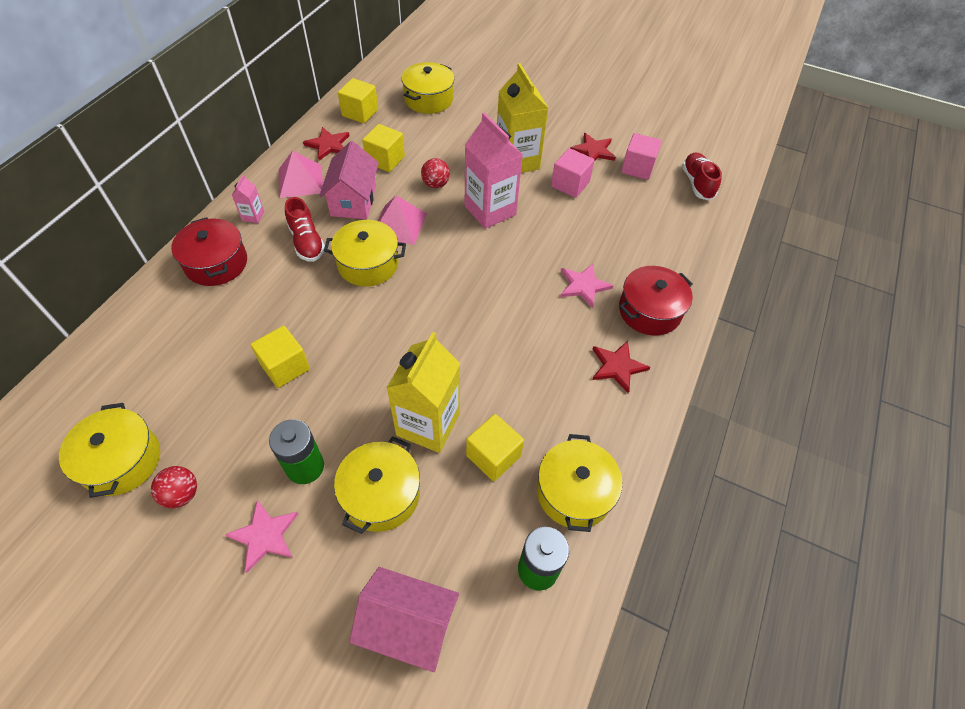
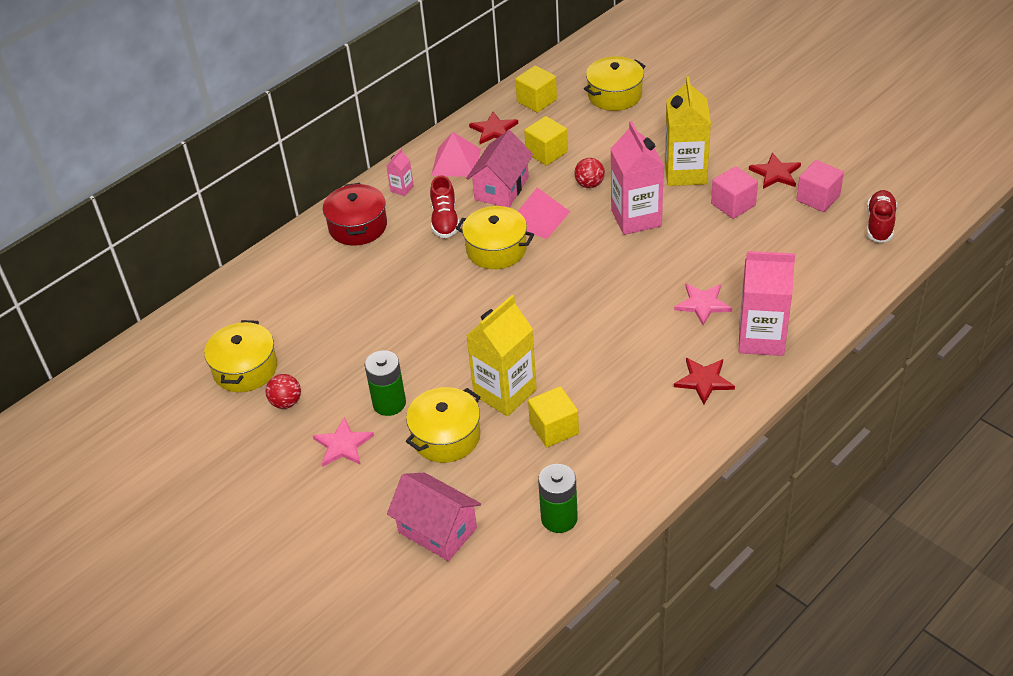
camera: 25 degrees right, 10 degrees down
(285, 367) = (394, 323): yellow cube -> none
(574, 492) = (615, 471): yellow pot -> none
(649, 311) = (761, 338): red pot -> pink carton

